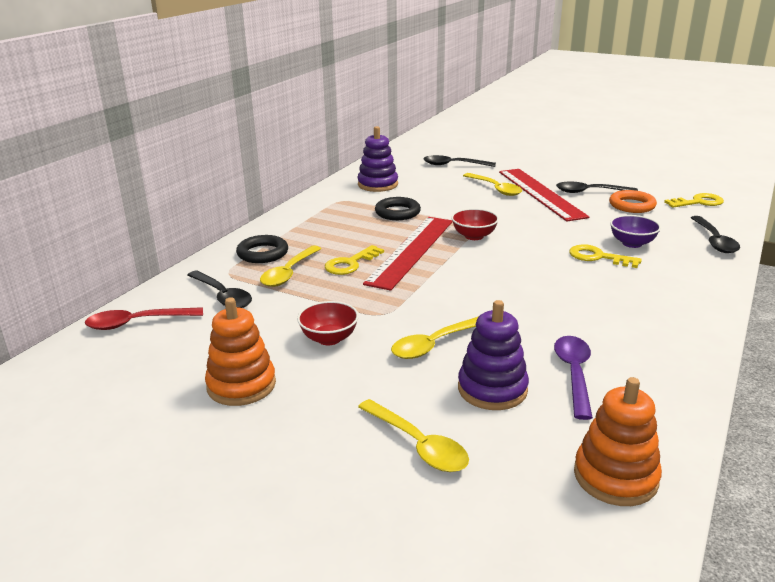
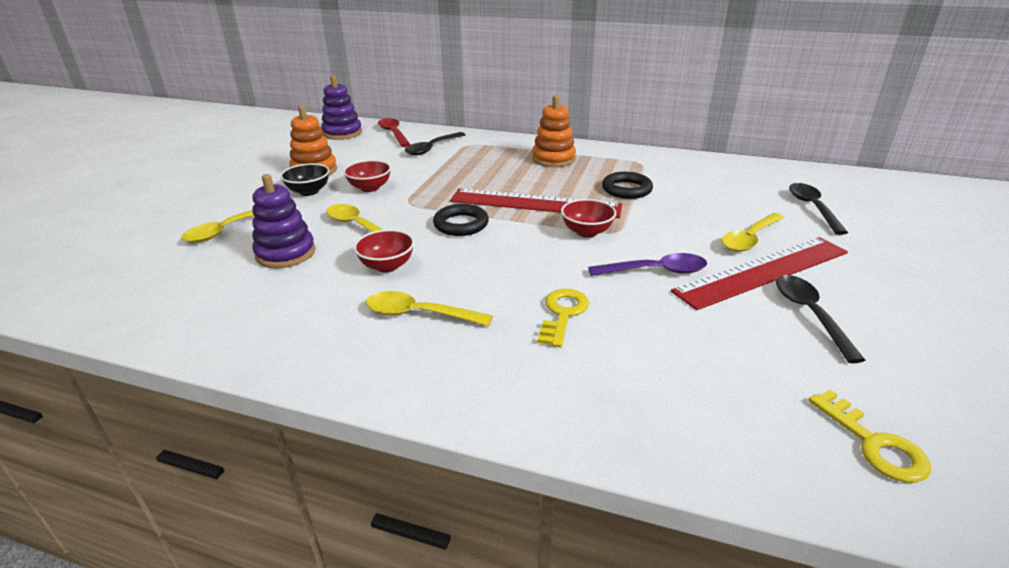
camera: 80 degrees right, 5 degrees up
(262, 253) = (506, 149): black ring -> black ring (461, 224)
(289, 273) = (474, 162): yellow spoon -> yellow spoon (419, 314)
(318, 385) = (309, 191): none -> black bowl
(350, 264) = (497, 181): yellow key -> none
(378, 184) = (698, 173): purple stacking toy -> purple stacking toy (342, 133)
(525, 326) = (387, 266): none -> red bowl
(574, 374) = (299, 291): purple spoon -> purple spoon (655, 271)
(615, 477) = (151, 308): orange stacking toy -> orange stacking toy (553, 159)
(632, 205) = (783, 355): orange ring -> none
(632, 243) = (622, 345): purple bowl -> none
(714, 241) = (679, 439): black spoon -> none

